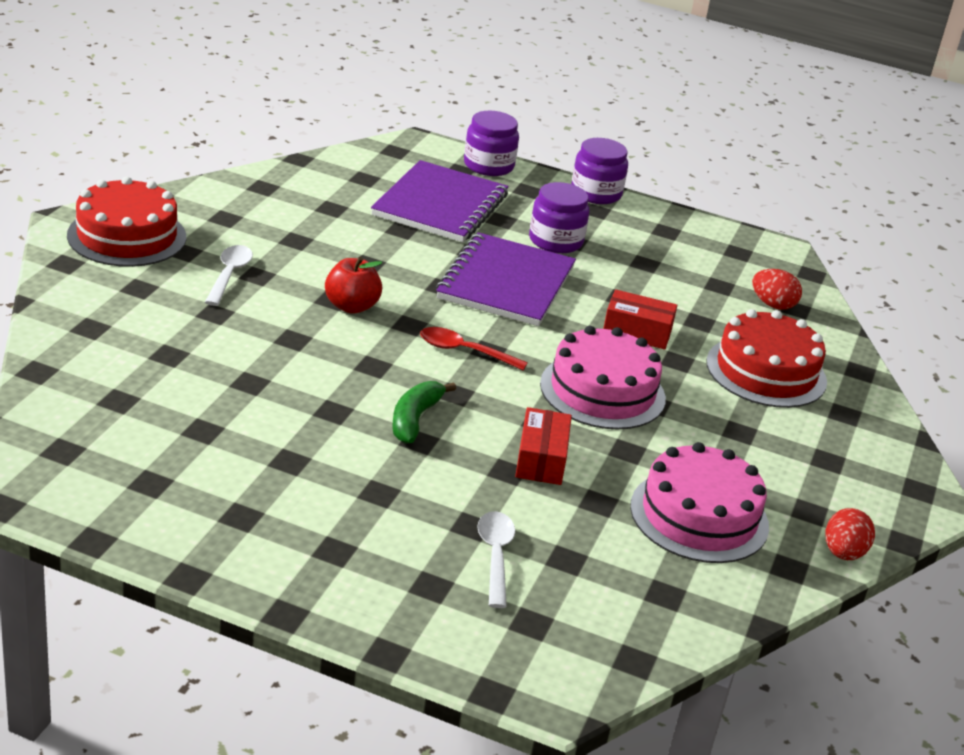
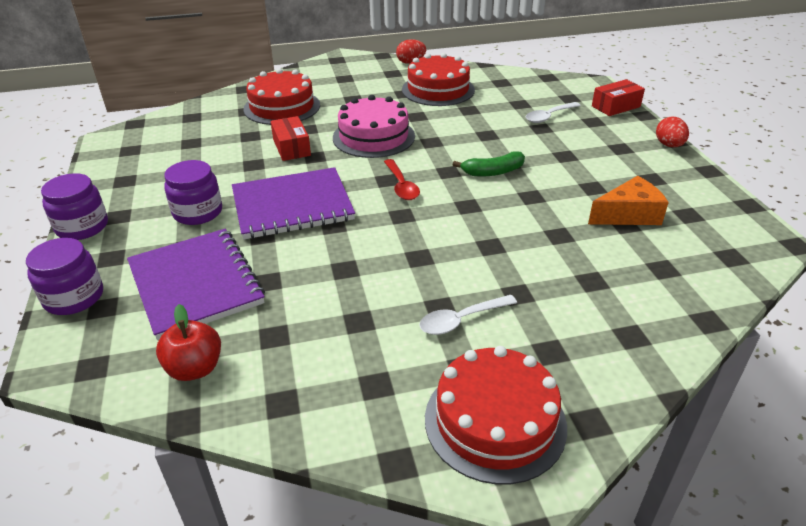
camera: 120 degrees left, 5 degrees up
(212, 445) = (628, 215): none -> orange cheese
(351, 306) = (415, 245): red apple -> red apple (195, 368)
(440, 205) = (195, 284): purple notebook -> purple notebook turned 75 degrees clockwise
(541, 459) = (463, 131): red box -> red box (616, 106)
(699, 516) = (438, 90): pink cake -> red cake
(772, 305) = (196, 123): red egg -> red egg (669, 145)

